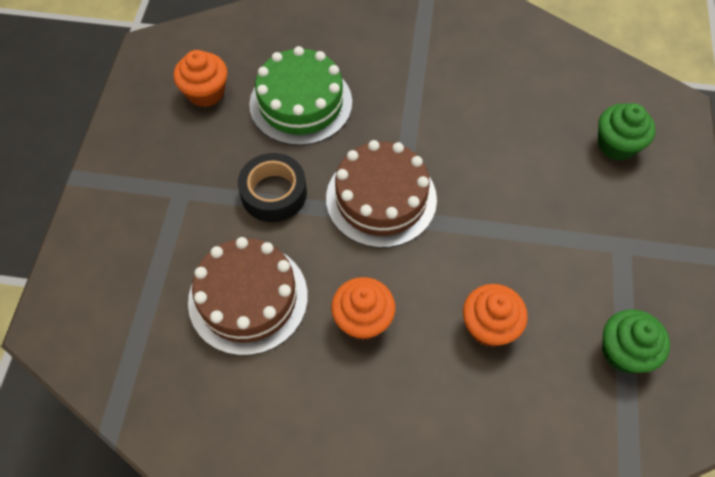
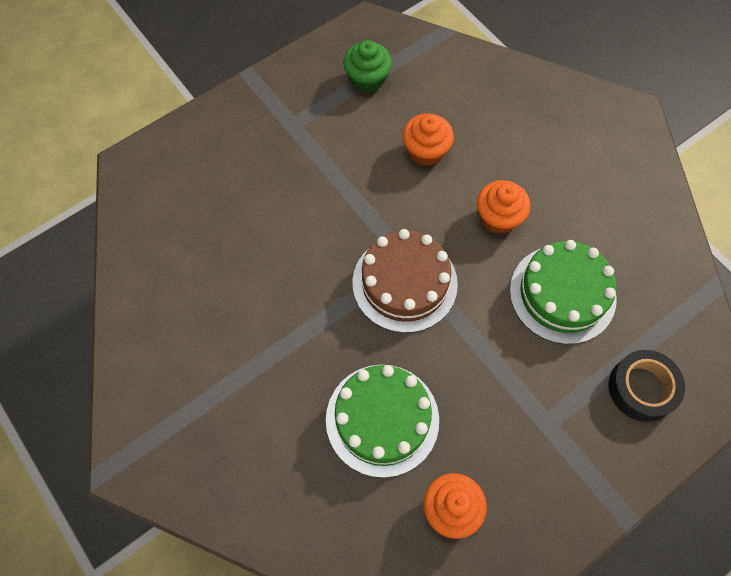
camera: 135 degrees left, 5 degrees up
(248, 298) = (562, 294): brown cake -> green cake
(274, 193) = (477, 356): black tape -> black tape (641, 388)
(617, 144) = (205, 178): green cupcake -> none

